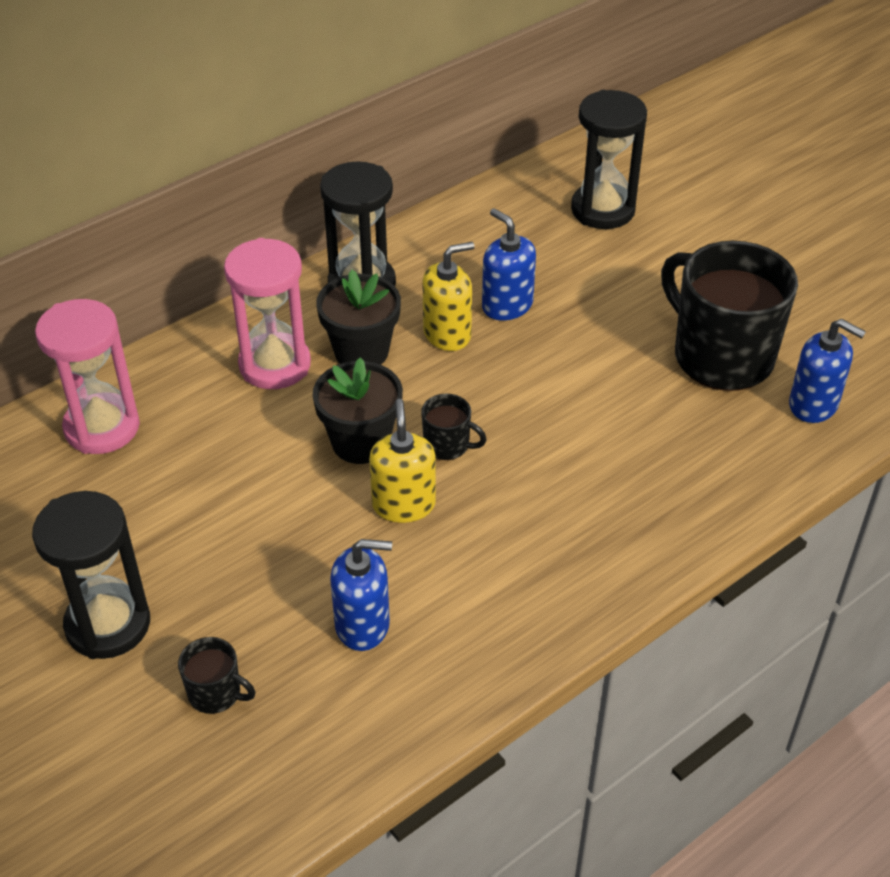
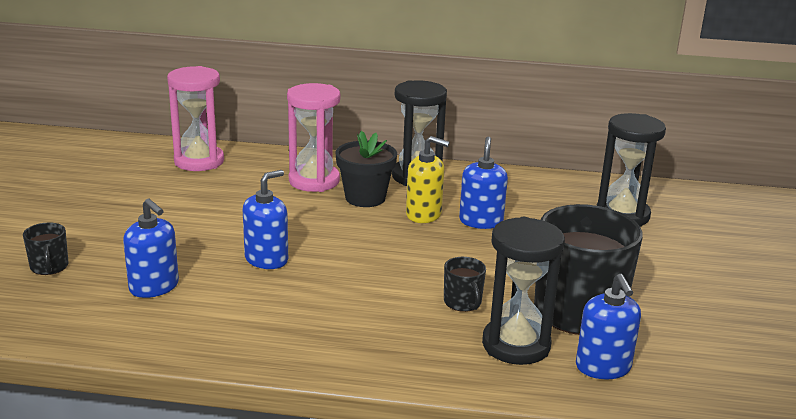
camera: 45 degrees right, 20 degrees down
(108, 624) = (64, 219): black hourglass -> black hourglass (516, 345)
(360, 442) = (295, 227): black flower pot -> none
(403, 504) = (266, 259): yellow soap dispenser -> blue soap dispenser
(448, 445) = (335, 252): black mug -> black mug (463, 303)

